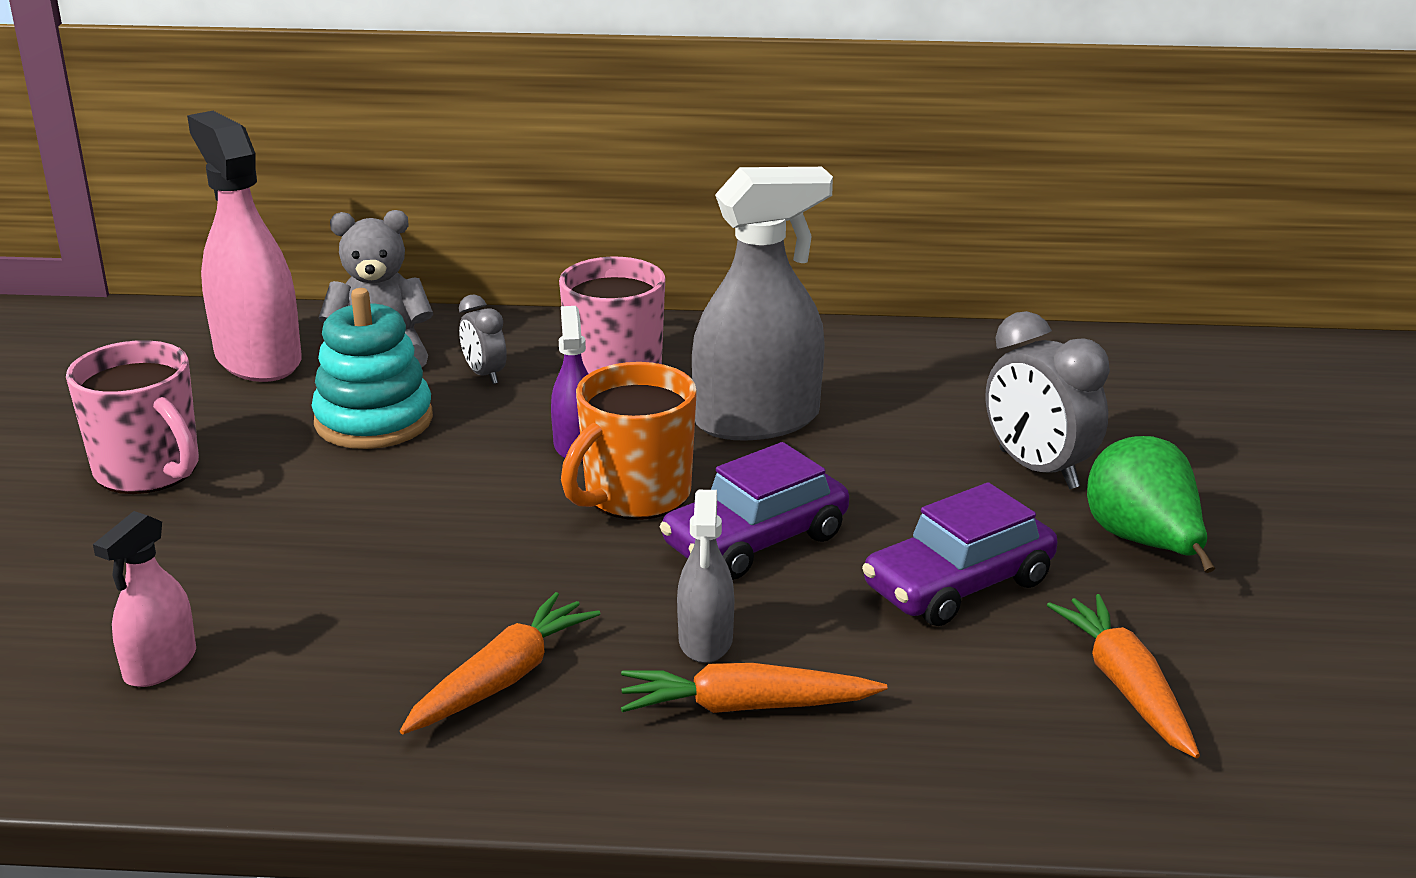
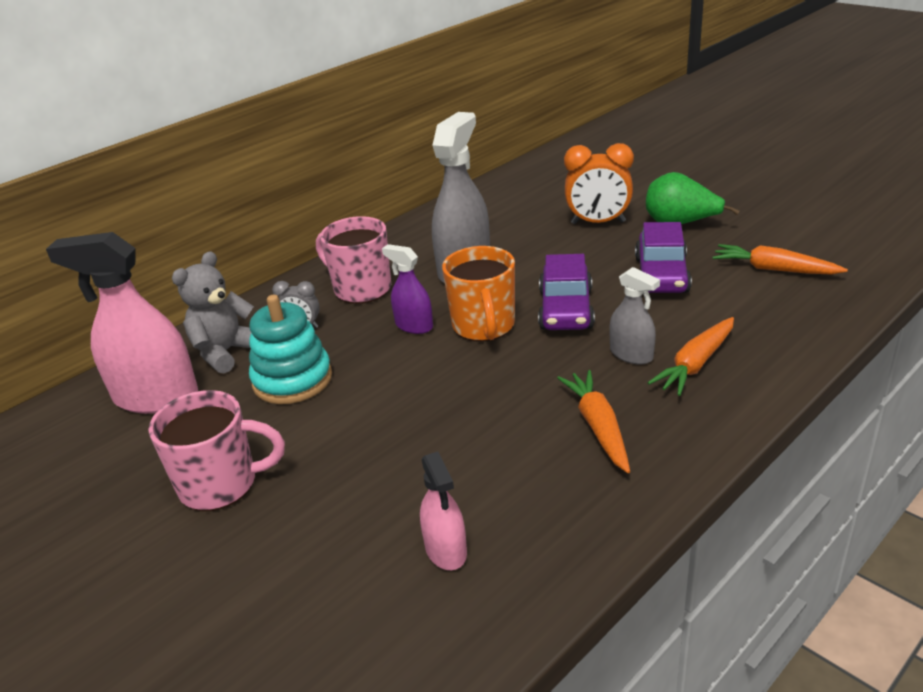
camera: 45 degrees left, 5 degrees up
(1038, 469) = (598, 222): grey clock -> orange clock

